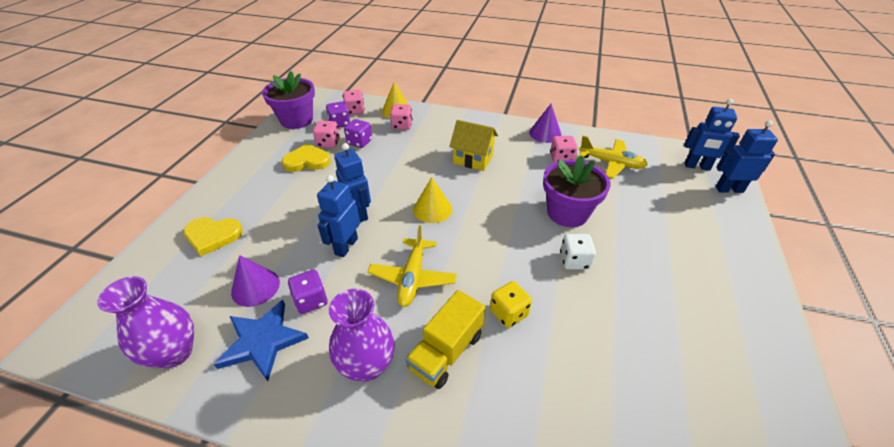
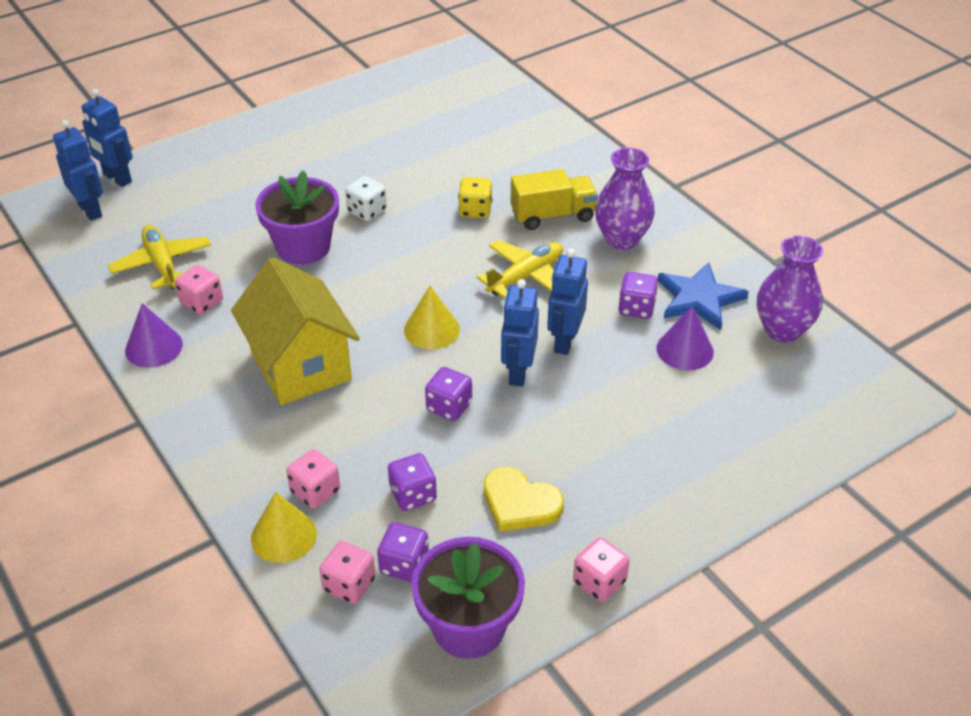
camera: 140 degrees left, 0 degrees up
(213, 236) = (711, 441): yellow heart -> none
(328, 143) = (460, 524): pink dice -> pink dice (599, 582)
(346, 246) = (564, 341): blue robot -> blue robot turned 135 degrees clockwise
(380, 179) = (449, 407): none -> purple dice
(473, 159) = (300, 366): yellow house -> yellow house, size x1.55

